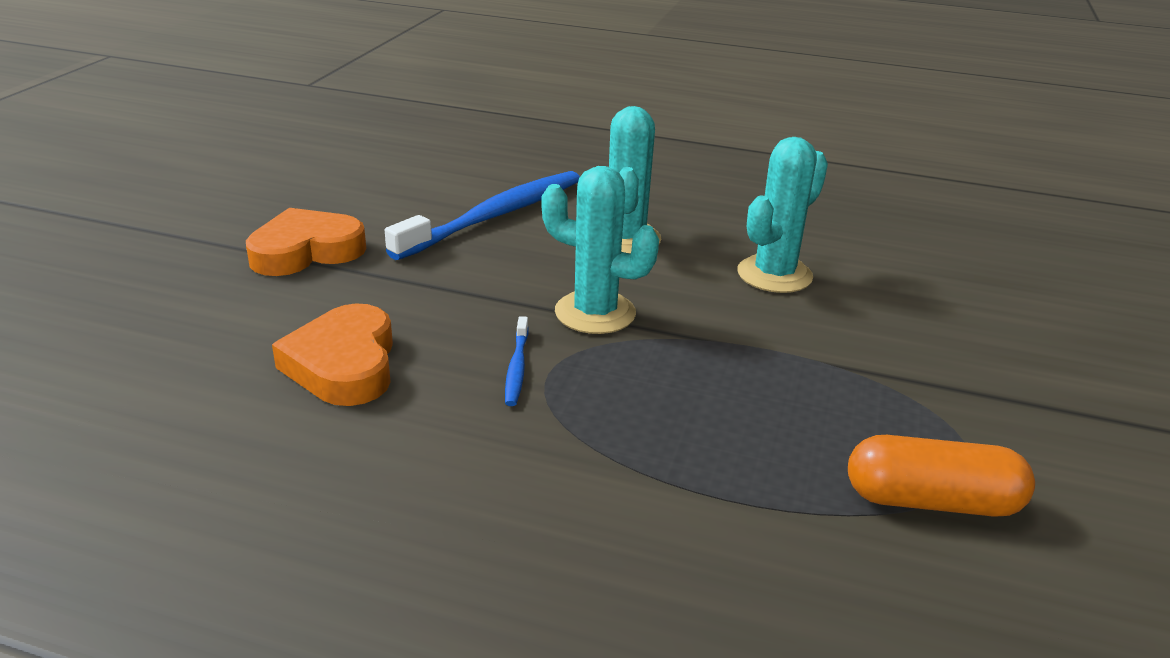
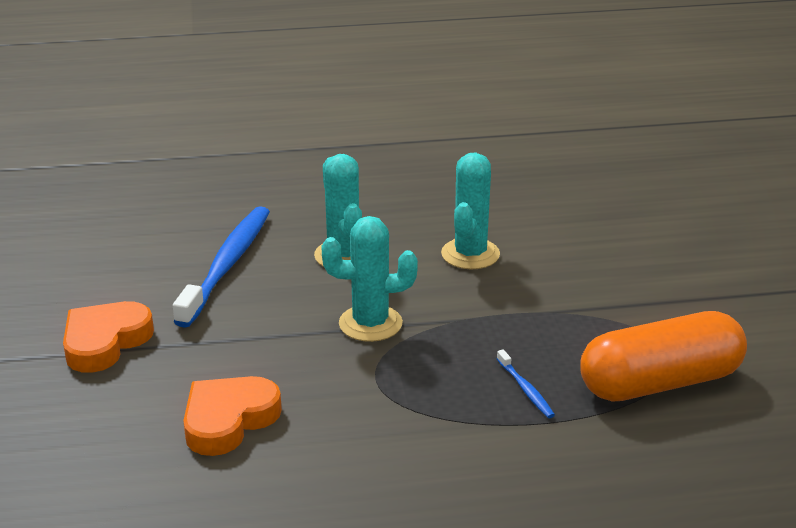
camera: 25 degrees left, 0 degrees up
(344, 364) = (228, 420): orange heart -> orange heart turned 75 degrees clockwise
(517, 368) = (351, 382): blue toothbrush -> blue toothbrush (525, 389)
(931, 501) = (660, 383): orange capsule -> orange capsule, size x1.53

